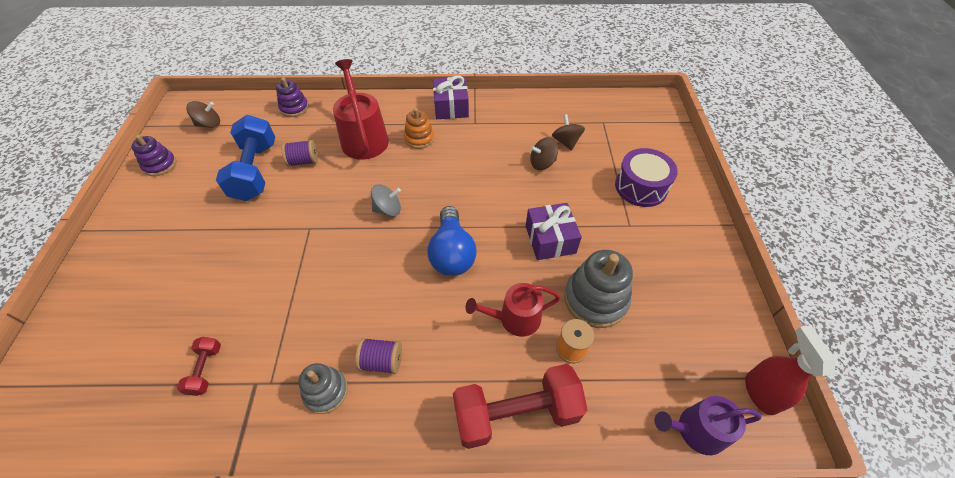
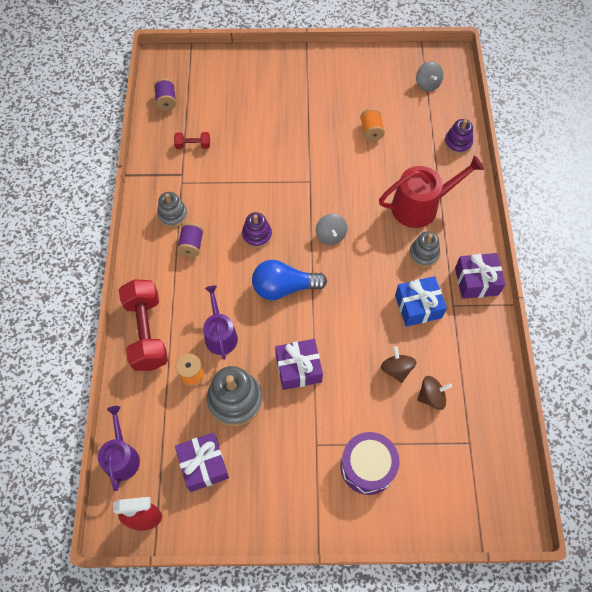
camera: 90 degrees right, 10 degrees up
(160, 165) = (374, 66): purple stacking toy -> purple stacking toy (257, 235)
(209, 124) = (427, 84): brown spinning top -> grey spinning top
(255, 171) = (371, 131): blue dumbbell -> orange spool
(303, 161) = (385, 163): purple spool -> purple spool (166, 101)
(419, 138) = (424, 254): orange stacking toy -> grey stacking toy
(476, 145) = (418, 306): none -> blue gift
(514, 318) = (220, 335): red watering can -> purple watering can
(678, 329) = (203, 465): none -> purple gift

